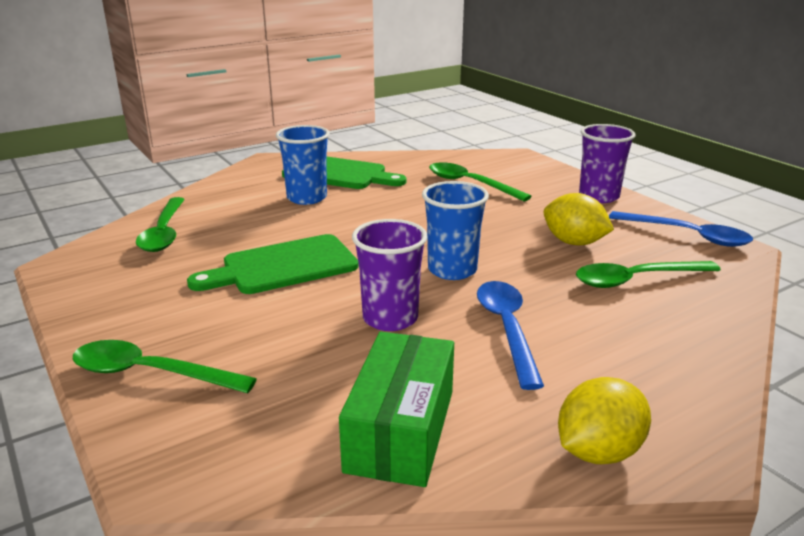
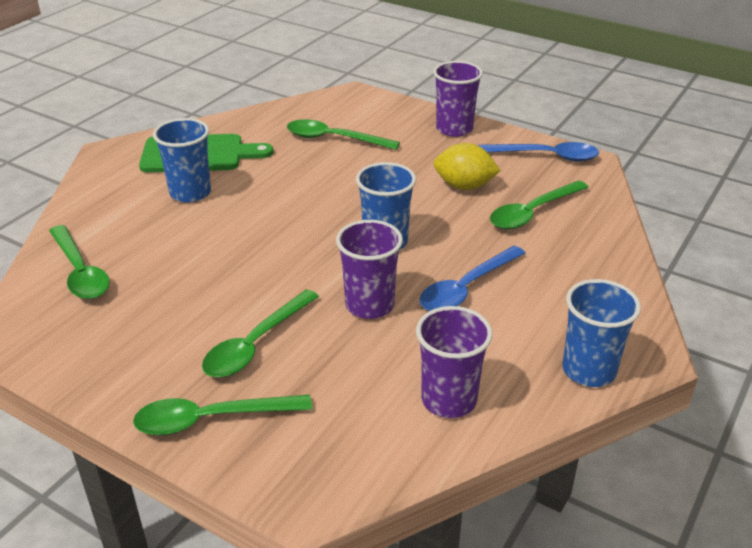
camera: 25 degrees left, 10 degrees up
(252, 322) = (256, 344): none -> green spoon
(283, 266) = (234, 278): green cutting board -> none
(400, 430) = (449, 400): green box -> purple cup
(507, 329) = (466, 288): blue spoon -> blue spoon turned 105 degrees counterclockwise
(598, 451) = (589, 370): yellow lemon -> blue cup

